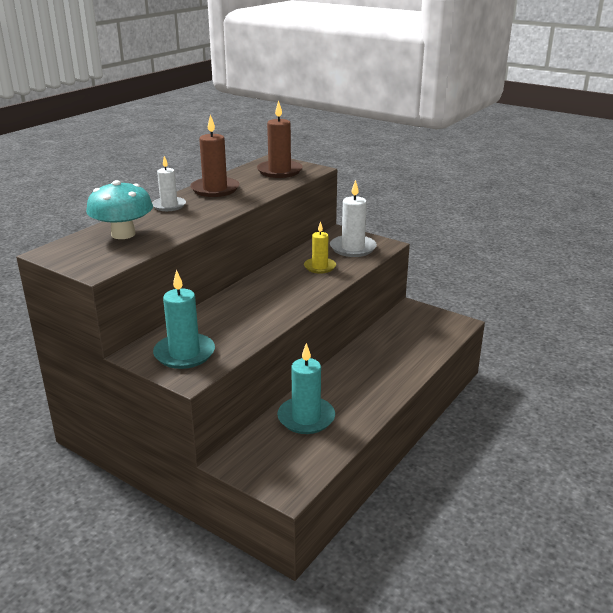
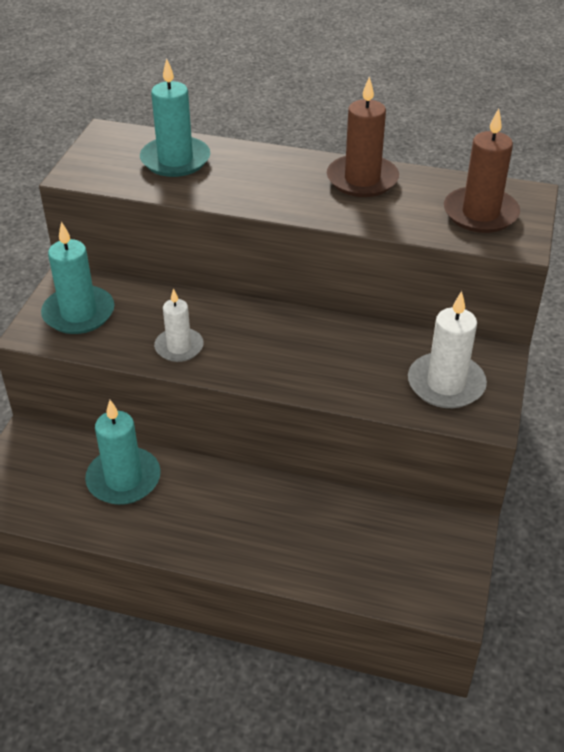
camera: 70 degrees right, 15 degrees up
(123, 234) = (175, 160): turquoise mushroom -> turquoise candle
(169, 206) = (280, 163): white candle -> white candle (179, 347)
(320, 267) = (358, 364): yellow candle -> none

